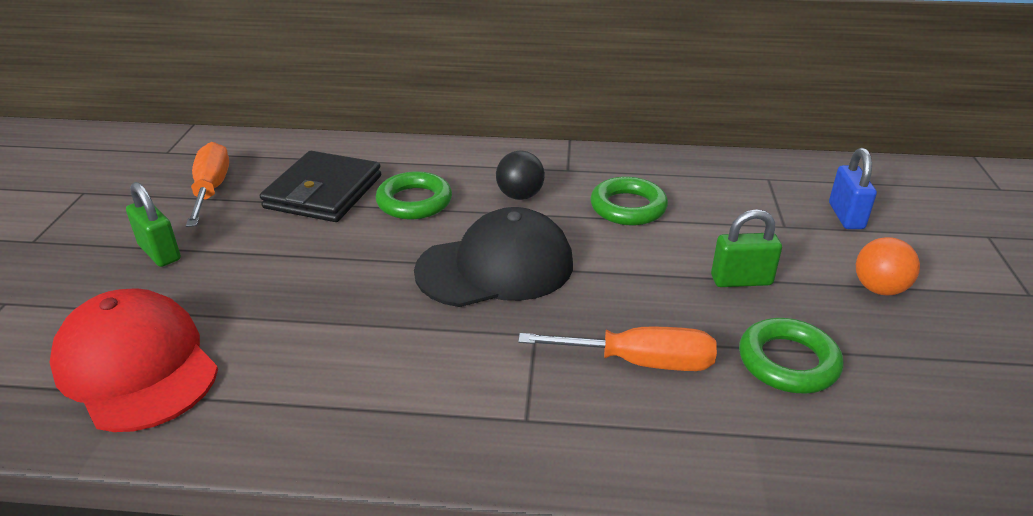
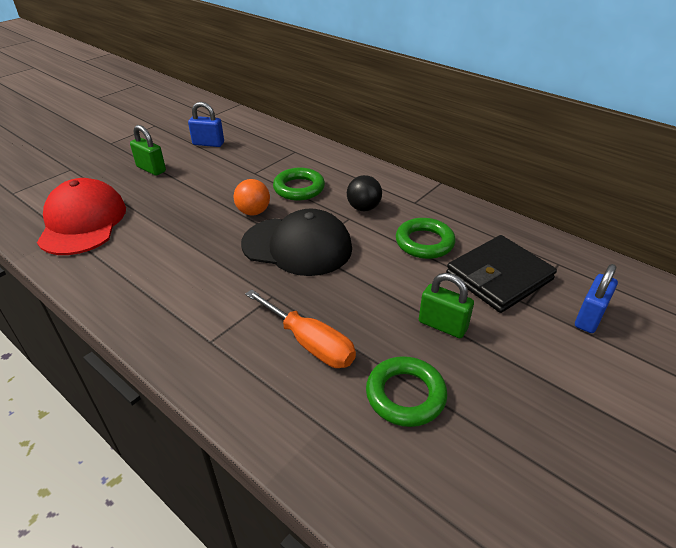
camera: 35 degrees right, 5 degrees up
(160, 253) = (151, 169): green padlock -> green padlock turned 45 degrees counterclockwise
(211, 190) = (208, 144): orange screwdriver -> blue padlock
(323, 192) = (259, 165): black wallet -> black wallet (498, 277)
(879, 289) = (545, 382): orange ball -> orange ball (253, 212)

